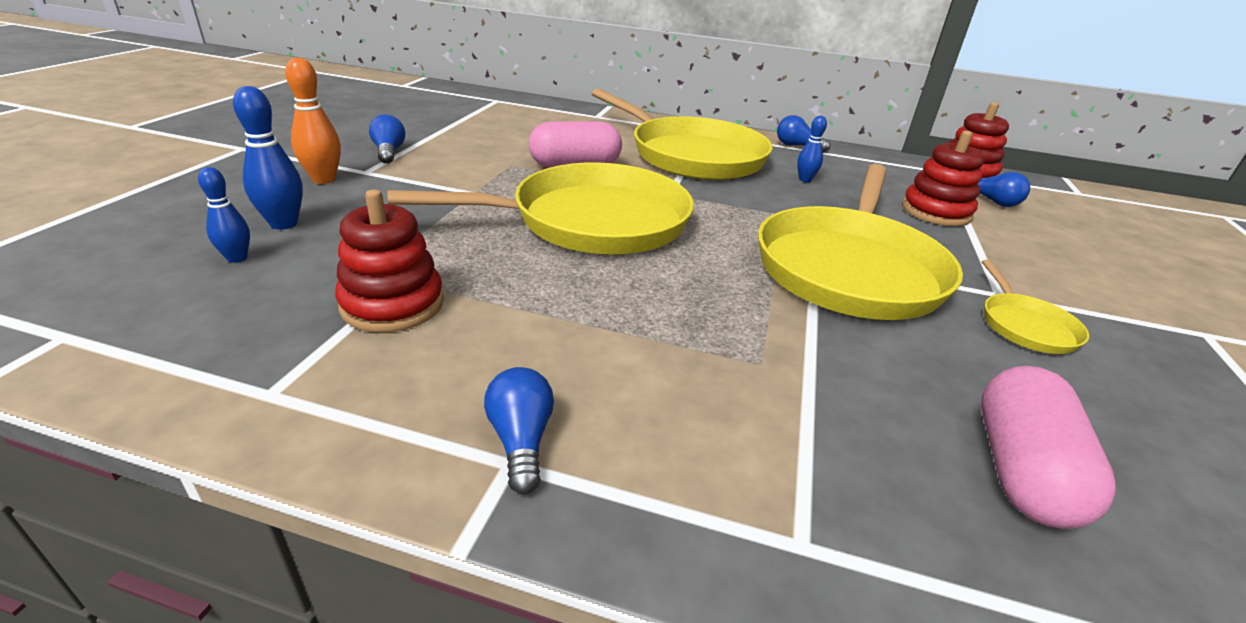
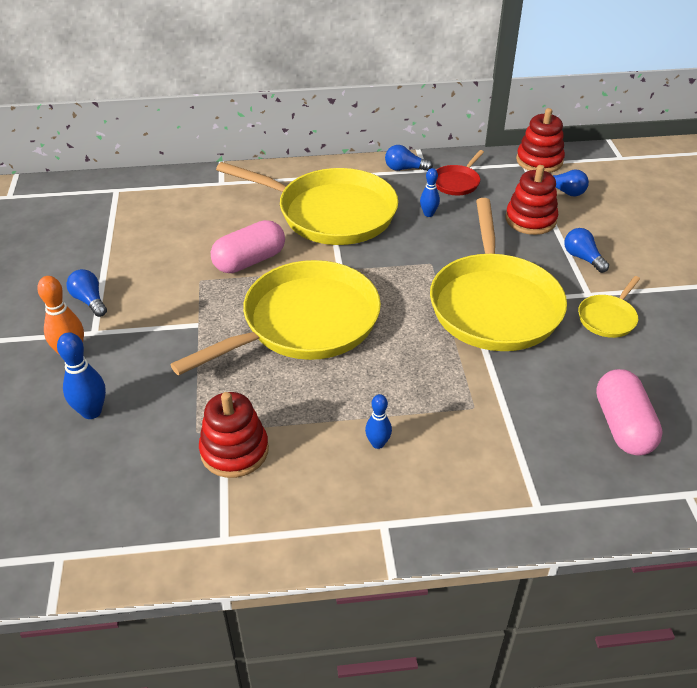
camera: 20 degrees left, 10 degrees up
(237, 258) = (94, 455): blue bowling pin -> blue bowling pin (378, 443)
(521, 441) = (380, 510): blue light bulb -> blue light bulb (582, 258)
(853, 167) = (457, 182): none -> red pan
(1025, 326) = (608, 318): yellow pan -> yellow pan turned 60 degrees clockwise

